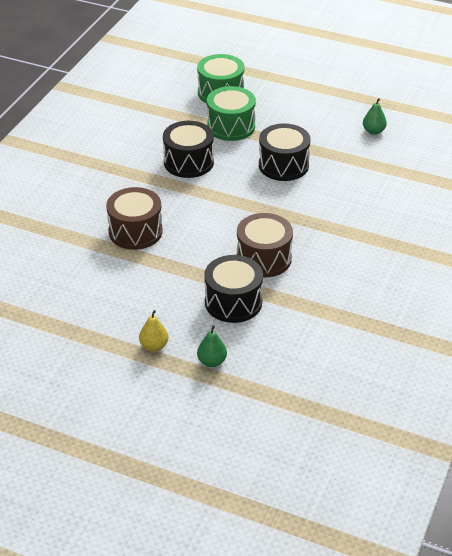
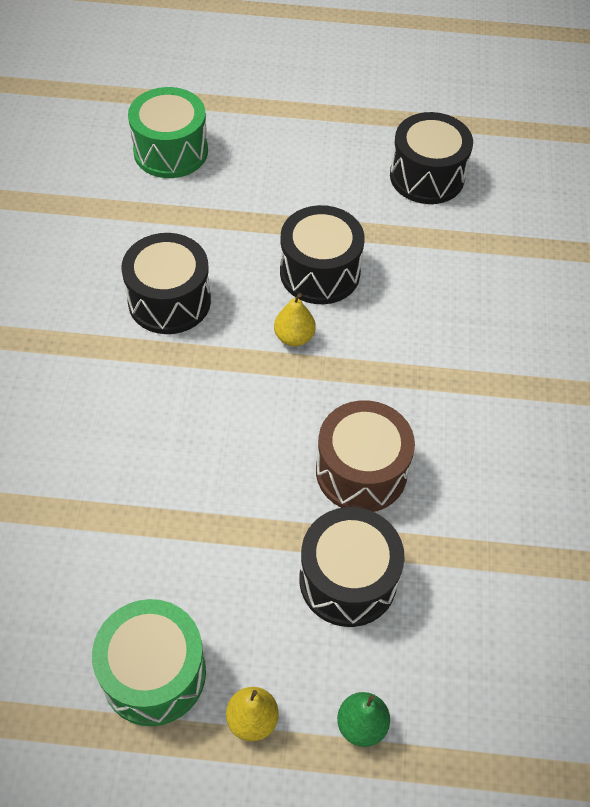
camera: 20 degrees left, 15 degrees up
(135, 232) = (133, 469): brown drum -> none
(231, 126) = (210, 213): green drum -> green drum (154, 673)
(253, 192) = (294, 337): none -> yellow pear
(373, 131) = (427, 176): green pear -> black drum

